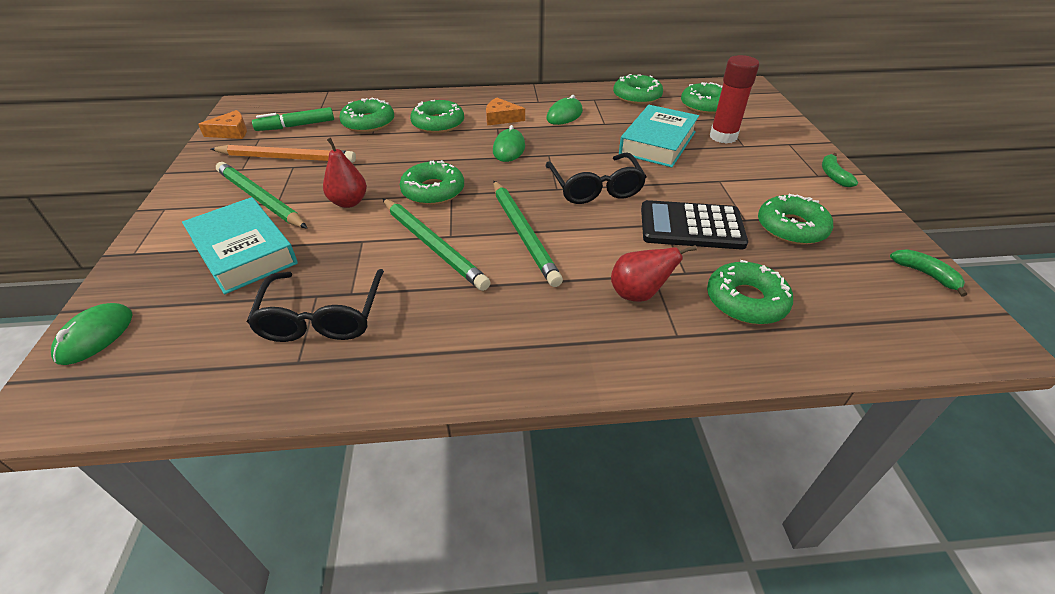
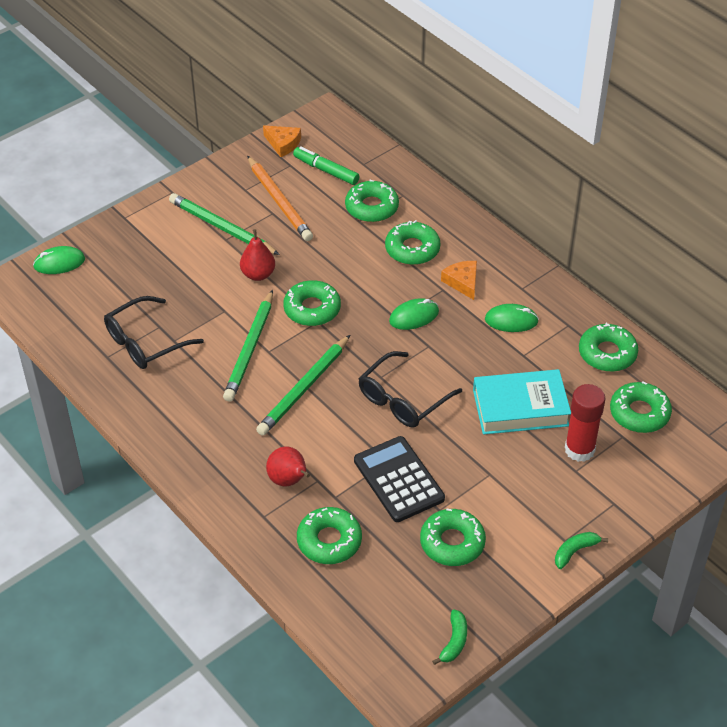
camera: 55 degrees right, 5 degrees up
(244, 251) = (167, 264): turquoise book -> none
(260, 199) = (221, 227): green pencil -> green pencil turned 60 degrees counterclockwise

